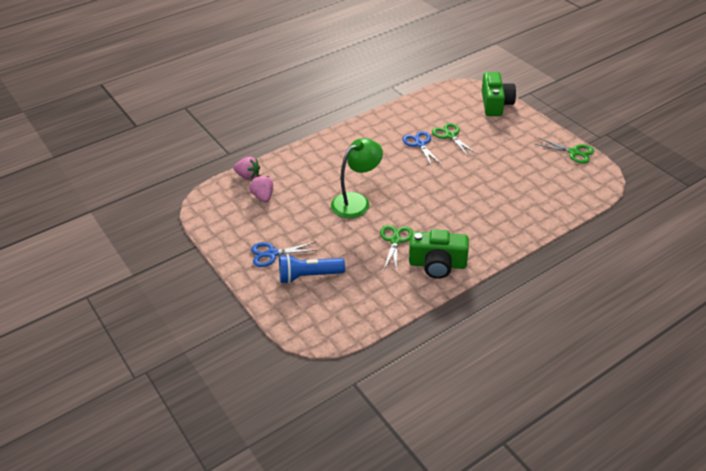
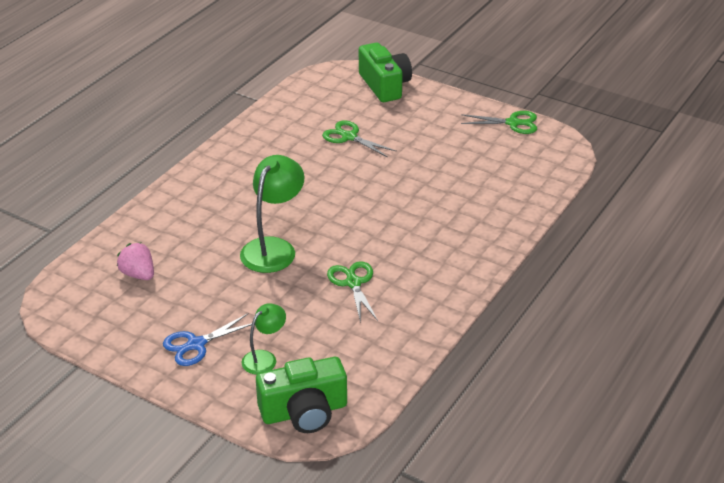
camera: 25 degrees left, 5 degrees down
(248, 176) = (99, 253): pink strawberry -> none
(309, 276) = (264, 358): blue flashlight -> green lamp
(420, 144) = (316, 156): blue scissors -> none
(437, 264) = (424, 297): green camera -> green camera (304, 411)

